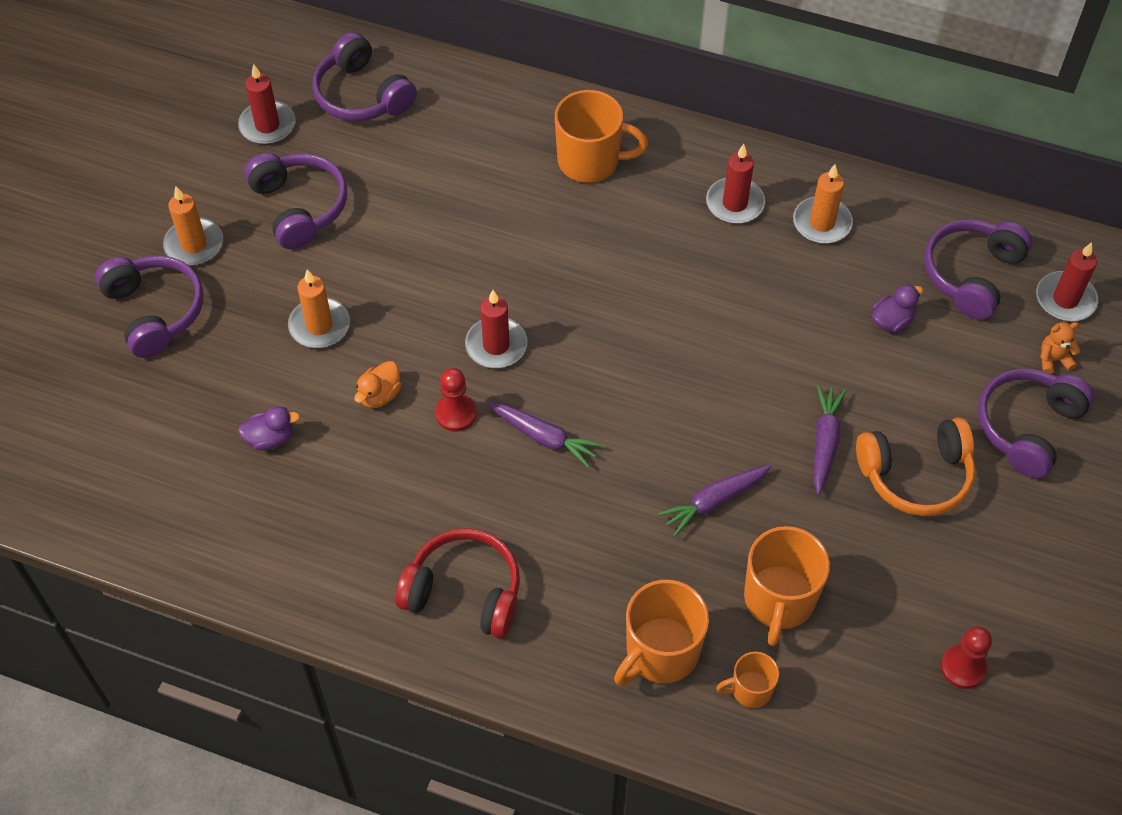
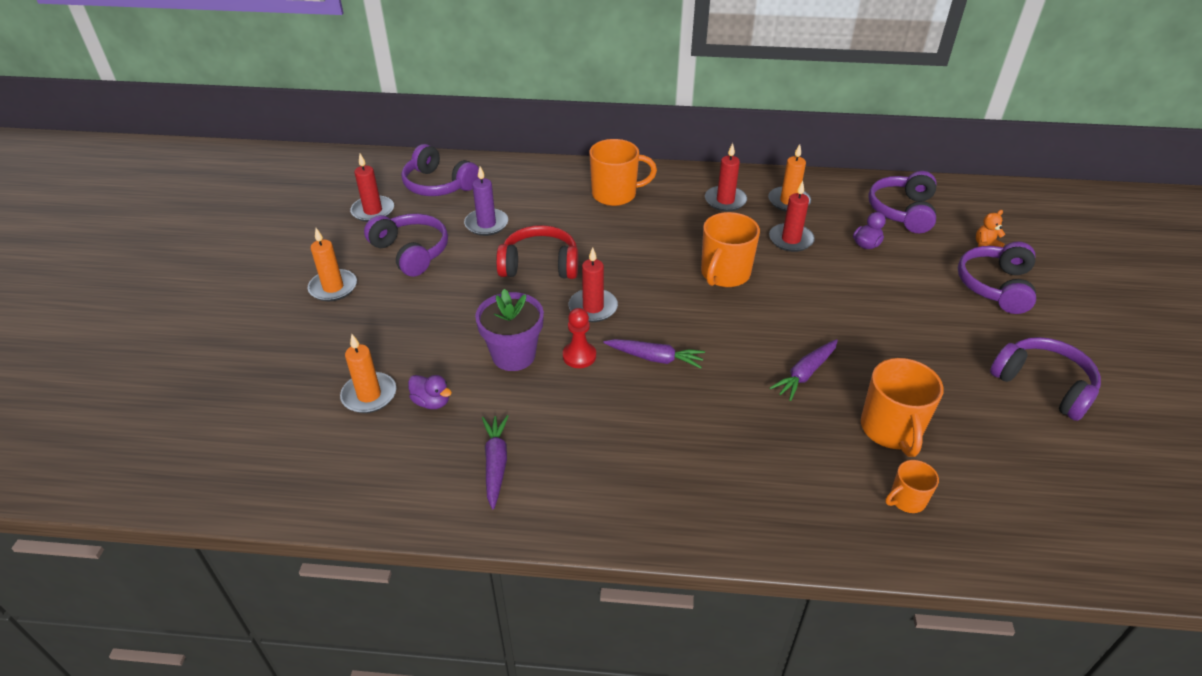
camera: 15 degrees left, 15 degrees down
(155, 311) = (310, 335): purple headphones -> purple headphones (1043, 385)
(270, 438) = (431, 402): purple duck -> purple duck turned 60 degrees clockwise
(319, 326) = (449, 320): orange candle -> orange candle (369, 395)
(380, 395) = (513, 355): orange duck -> purple flower pot
(405, 179) = (486, 224): none -> purple candle
(464, 592) = (637, 479): red headphones -> red headphones (540, 265)
(660, 652) = (820, 488): orange mug -> orange mug (724, 274)
(824, 442) = (864, 321): purple carrot -> purple carrot (495, 464)
(916, 475) = (940, 329): orange headphones -> none
(963, 667) = (1056, 446): red pawn -> none
(1065, 299) = (970, 214): red candle -> red candle (791, 240)

